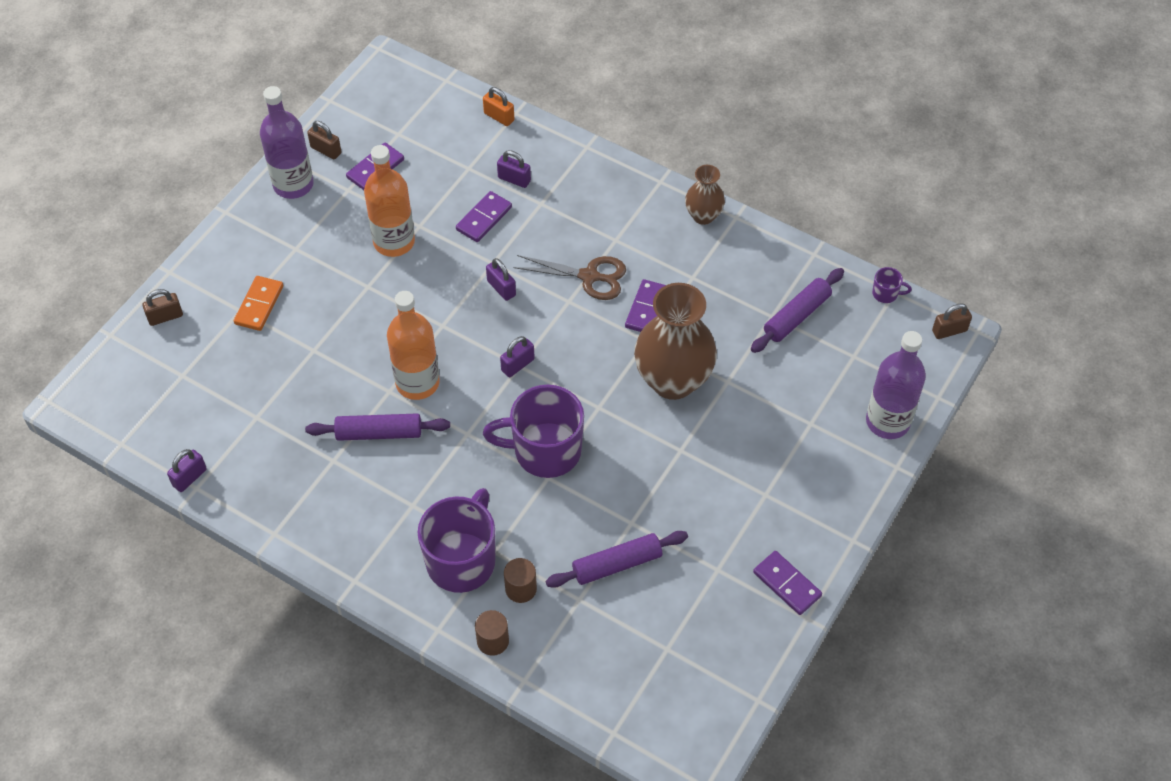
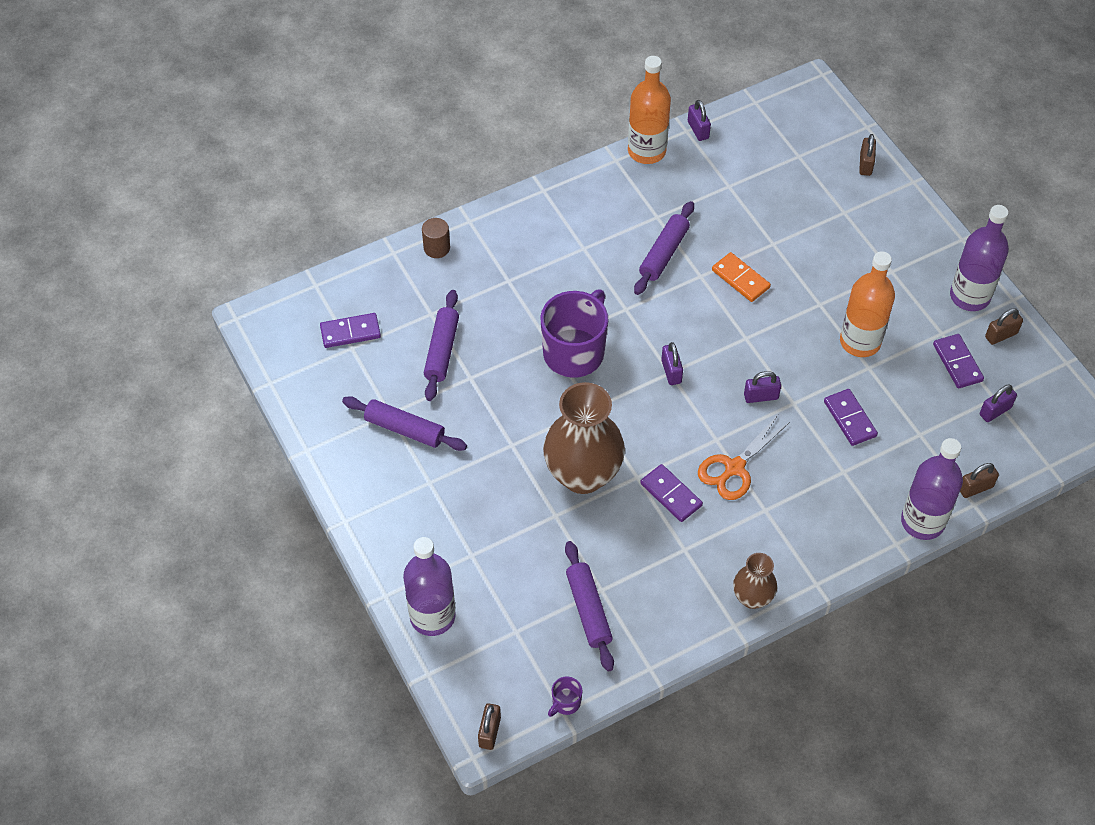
camera: 120 degrees right, 0 degrees up
(259, 305) = (842, 226): orange domino -> orange domino (740, 279)
(417, 382) = (697, 297): orange bottle -> orange bottle (646, 151)
(462, 560) = (515, 258): purple mug -> none
(499, 117) = (975, 488): orange padlock -> brown padlock
(514, 179) = (885, 464): purple padlock -> purple padlock (995, 411)
(521, 589) = (465, 282): brown cylinder -> none
(554, 138) = (922, 522): none -> purple bottle
(589, 276) = (734, 468): brown scissors -> orange scissors
(726, 546) = (404, 429): none -> purple rolling pin
(787, 584) = (343, 452): purple domino -> purple domino (350, 332)

